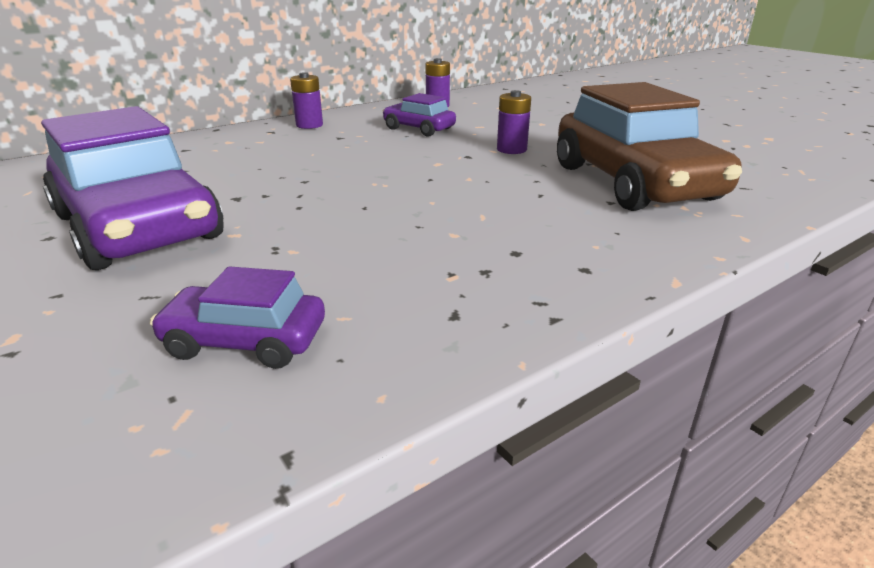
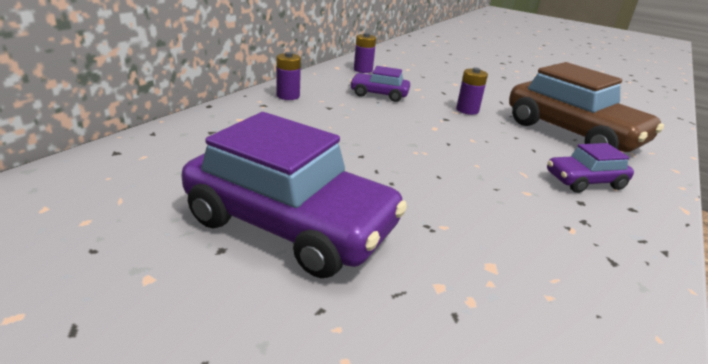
camera: 25 degrees left, 0 degrees up
(245, 341) = (525, 317): purple car -> purple car (584, 181)

